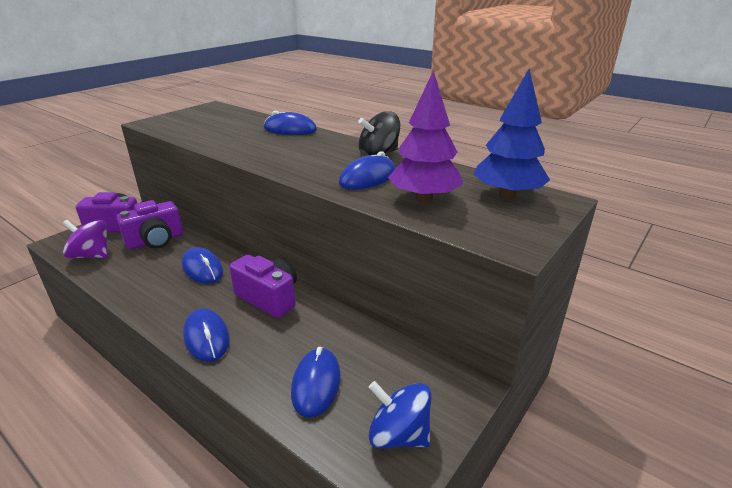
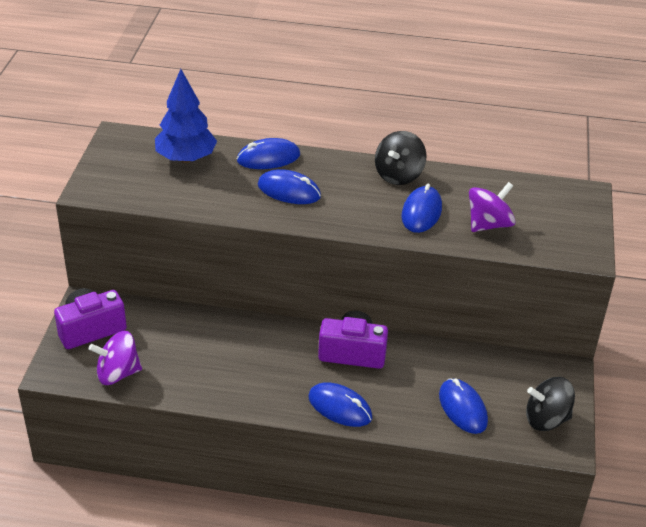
camera: 30 degrees left, 10 degrees up
(156, 241) = (164, 332): purple camera -> none
(202, 268) = (255, 346): blue mouse -> blue mouse (289, 191)
(398, 435) = (546, 419): blue spinning top -> black spinning top
(424, 198) = (489, 224): purple tree -> purple spinning top
(507, 195) = (546, 199): blue tree -> blue tree (186, 158)

